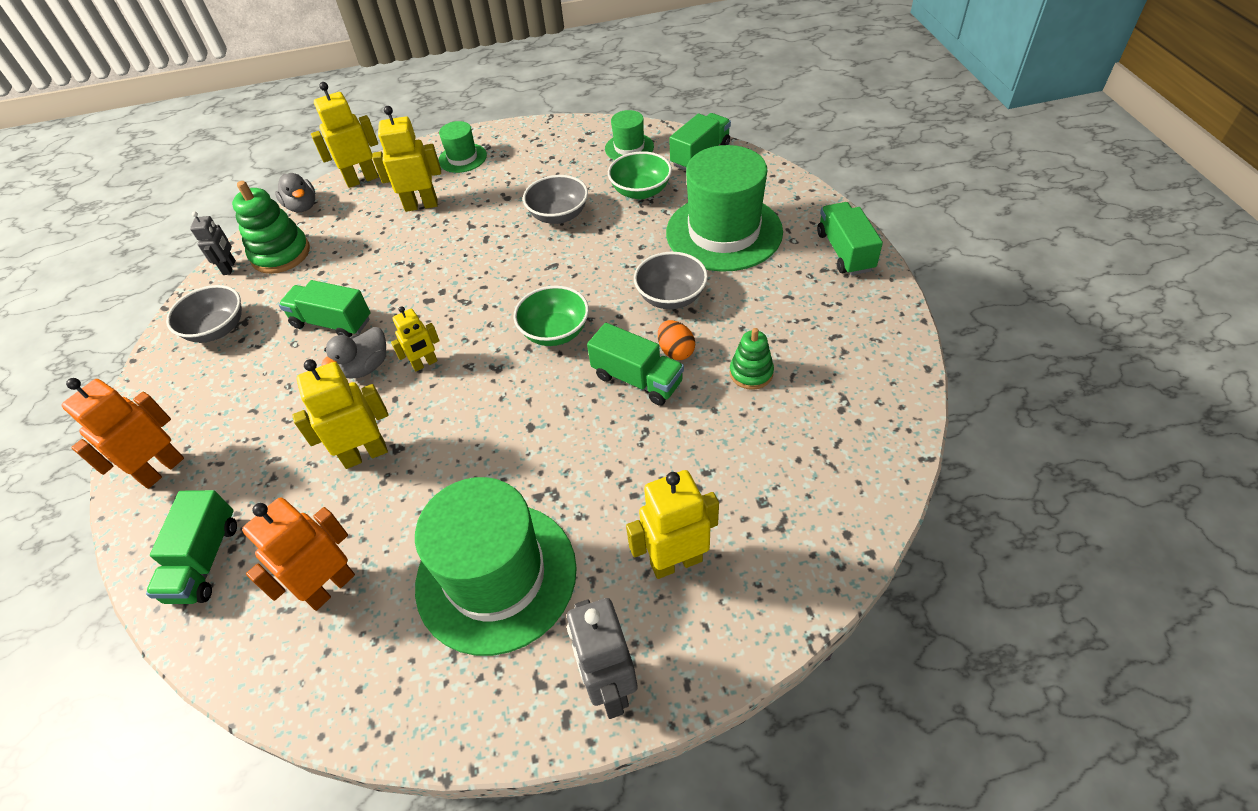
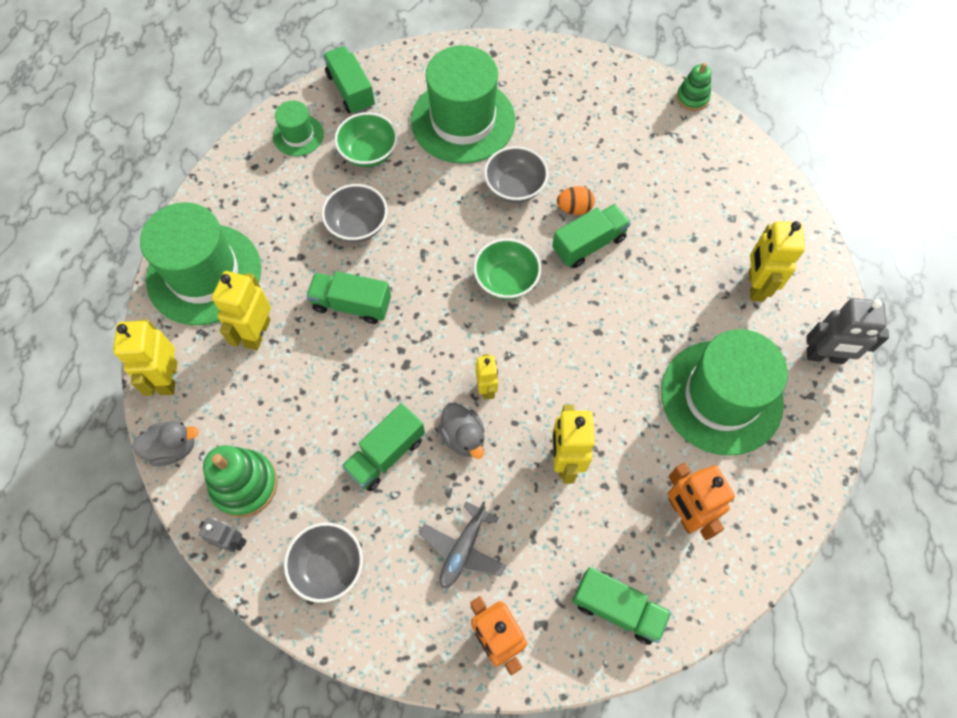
camera: 70 degrees left, 15 degrees up
(249, 411) = (463, 549): none -> grey plane
(462, 158) = (204, 274): green hat -> green hat, size x2.08
(751, 373) = (621, 173): green stacking toy -> green stacking toy (692, 98)
(845, 251) = (535, 60): green truck -> green truck (351, 304)

